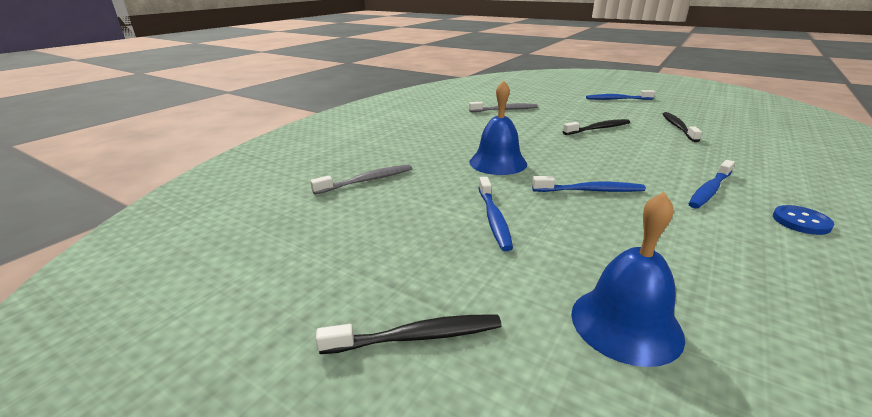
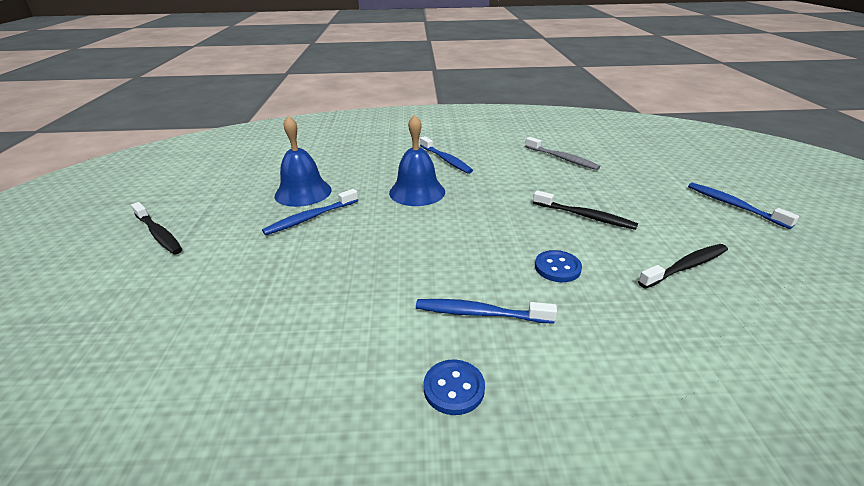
camera: 55 degrees right, 5 degrees up
(366, 181) = (329, 160): grey toothbrush -> none
(589, 190) = (402, 245): blue toothbrush -> blue toothbrush (446, 160)
(626, 324) = (198, 299): blue bell -> blue bell (303, 192)
(661, 154) = (557, 268): none -> blue button

